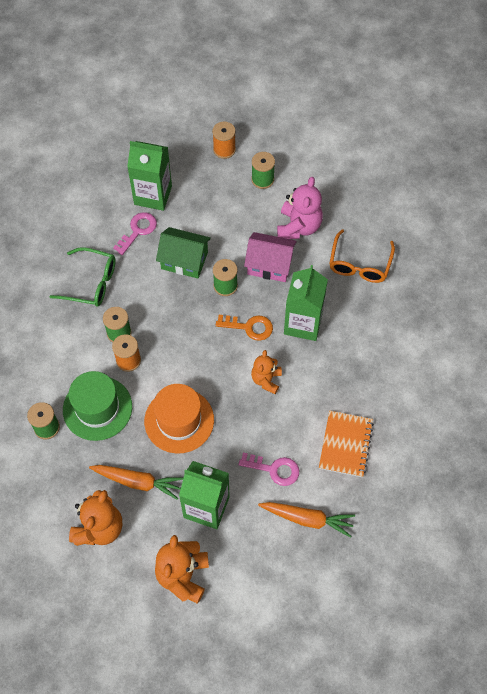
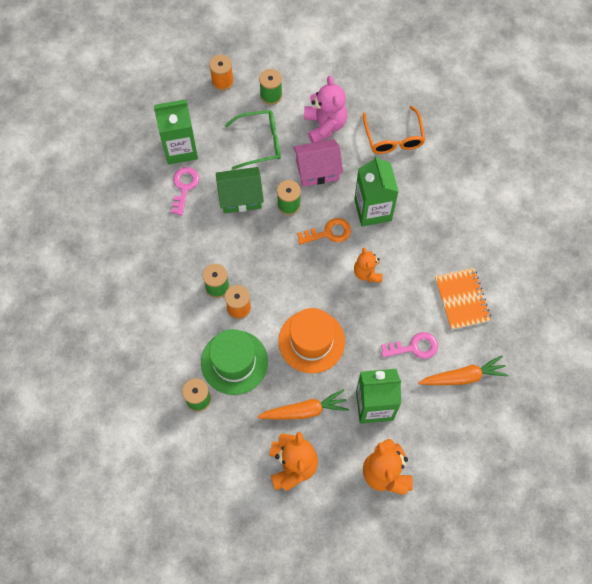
camera: 25 degrees left, 5 degrees up
(91, 283) = (168, 252): green glasses -> green glasses (260, 143)

